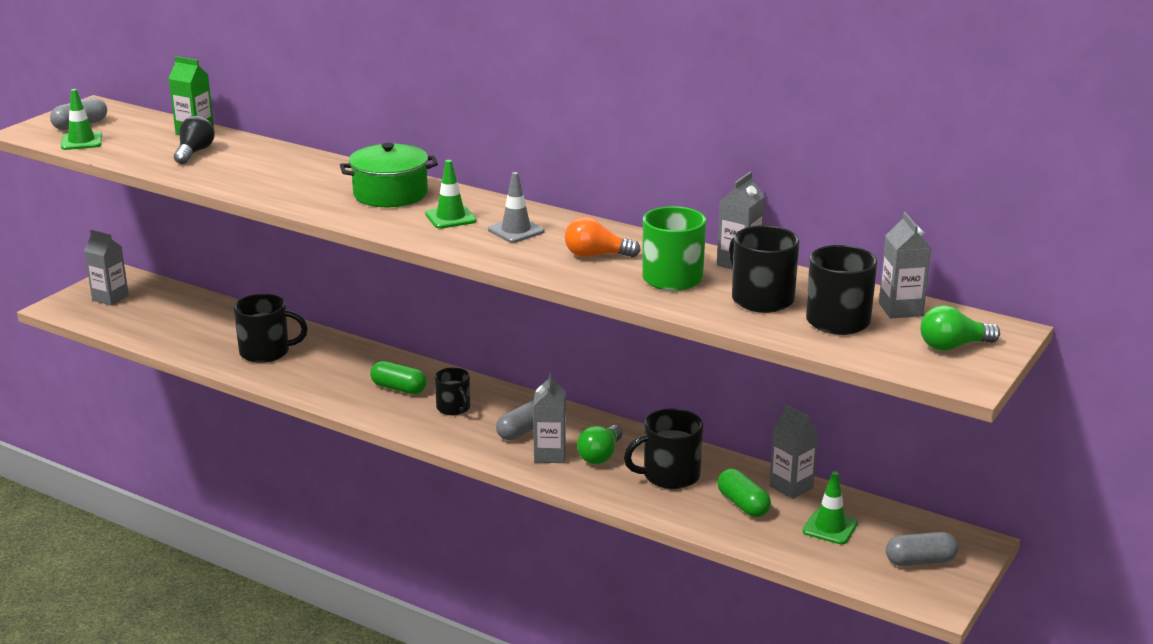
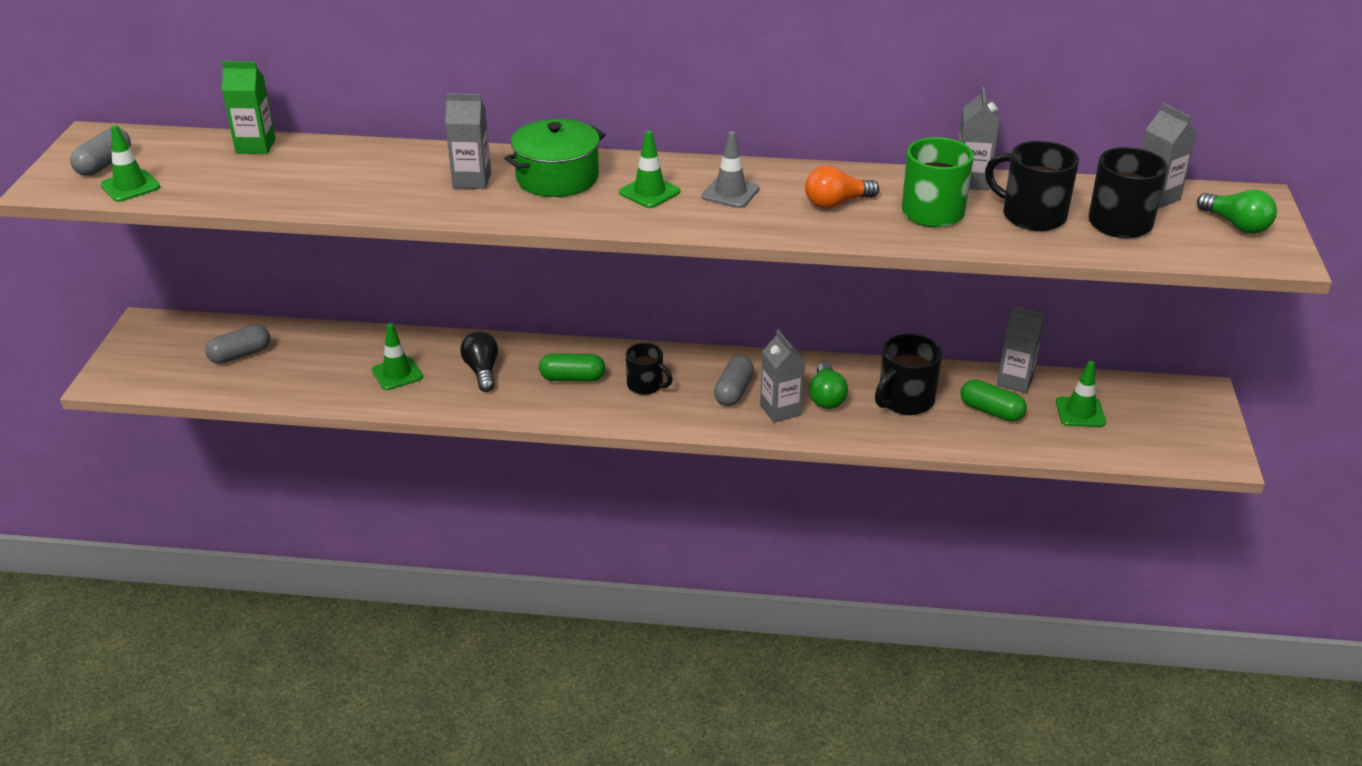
camera: 25 degrees left, 10 degrees up
(110, 298) = (160, 353): grey carton -> grey carton (472, 180)
(194, 152) = (284, 172): black light bulb -> black light bulb (482, 371)
(266, 352) = (397, 373): black mug -> green traffic cone
(920, 561) = (1176, 423): grey capsule -> grey capsule (240, 355)
(953, 346) = (1236, 225): green light bulb -> green light bulb turned 90 degrees counterclockwise

